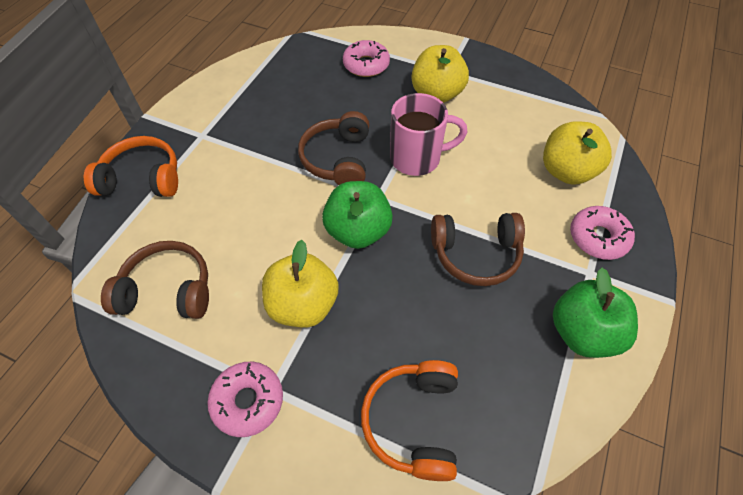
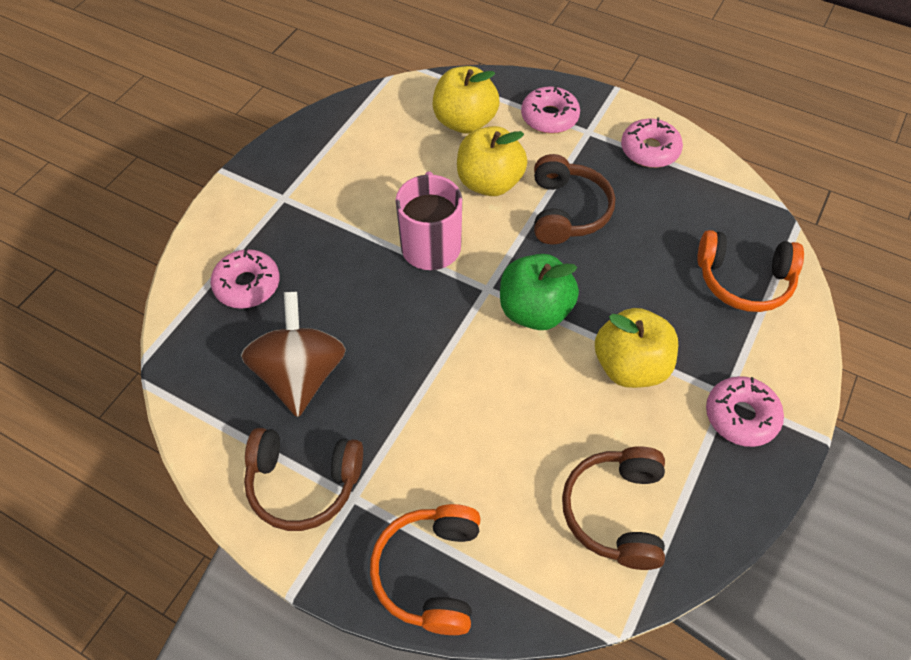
camera: 85 degrees left, 0 degrees up
(294, 99) = (301, 374): none -> brown spinning top
(338, 159) = (422, 326): brown headphones -> brown headphones (303, 483)
(436, 94) = (324, 214): yellow apple -> yellow apple (489, 182)
(582, 332) = (649, 150): green apple -> pink donut

